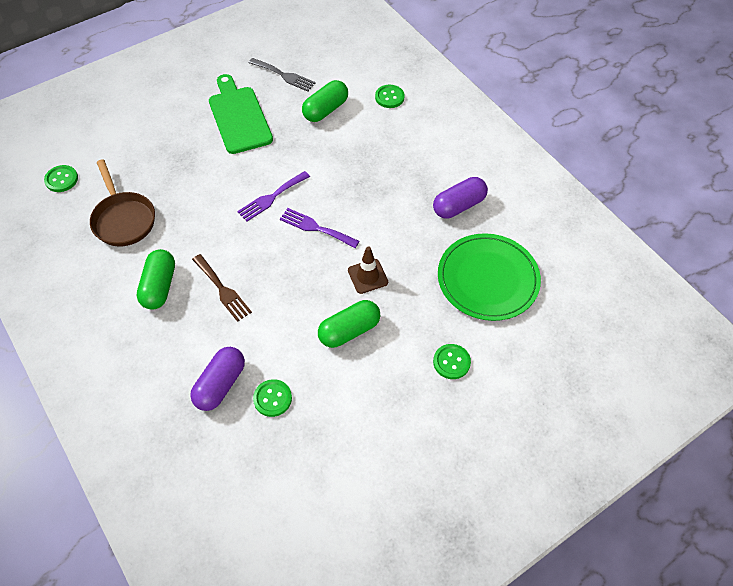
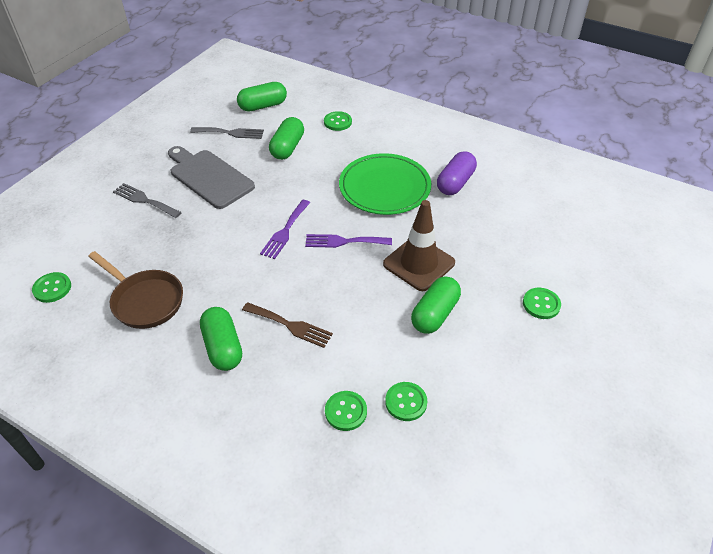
camera: 25 degrees left, 10 degrees down
(173, 121) = (144, 200): none -> grey fork
(220, 384) = (346, 411): purple capsule -> green button
(239, 117) = (209, 177): green cutting board -> grey cutting board
(330, 55) = (263, 106): none -> green capsule
(368, 276) = (419, 263): brown traffic cone -> brown traffic cone, size x1.64
(488, 279) = (520, 229): green plate -> green plate (384, 187)

